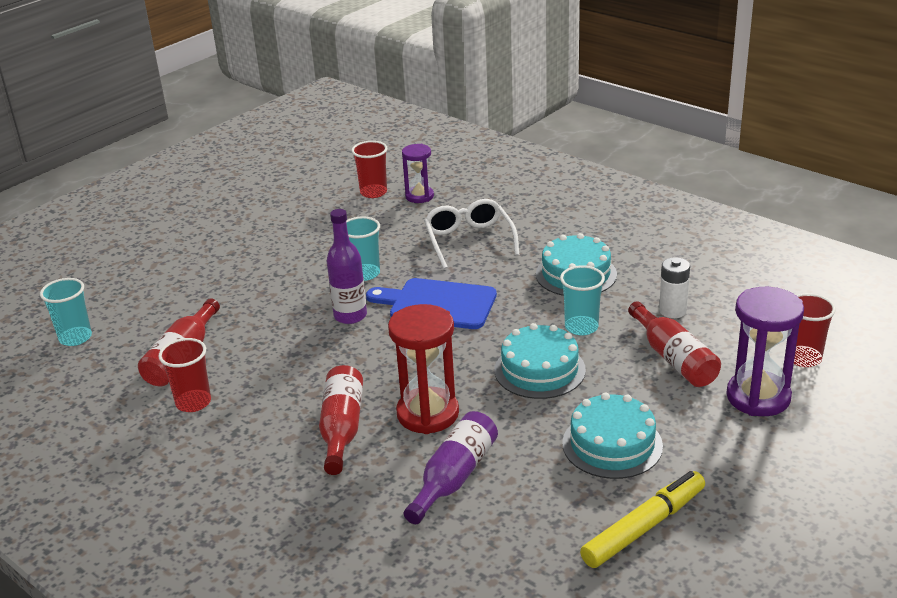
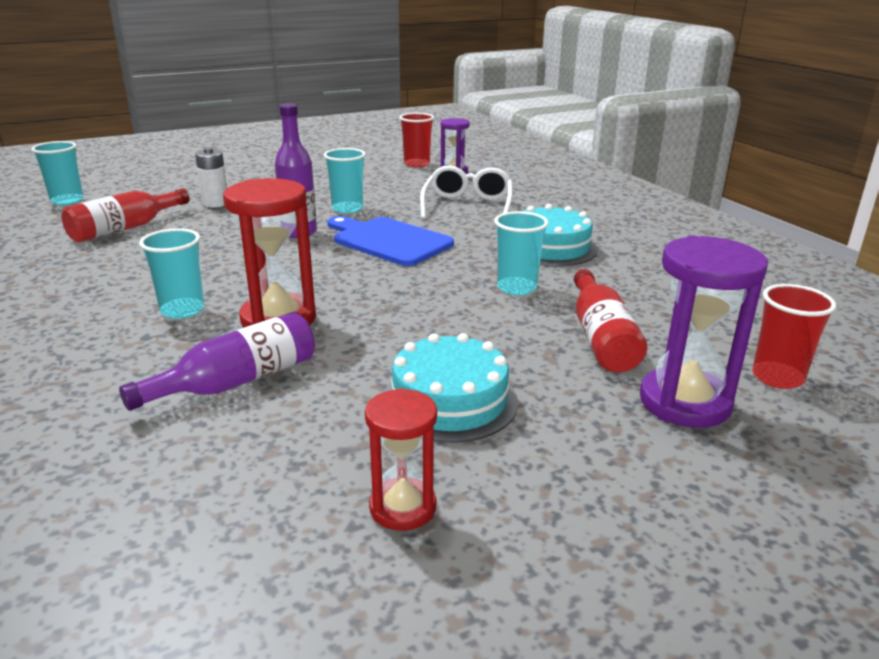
camera: 20 degrees right, 5 degrees down
(193, 402) = (87, 259): red cup -> none
(342, 429) = (182, 310): red bottle -> turquoise cup
(539, 370) = (435, 312): turquoise cake -> none
(644, 527) = (402, 507): yellow marker -> red hourglass
(672, 311) = (634, 297): white battery -> white battery (216, 203)

